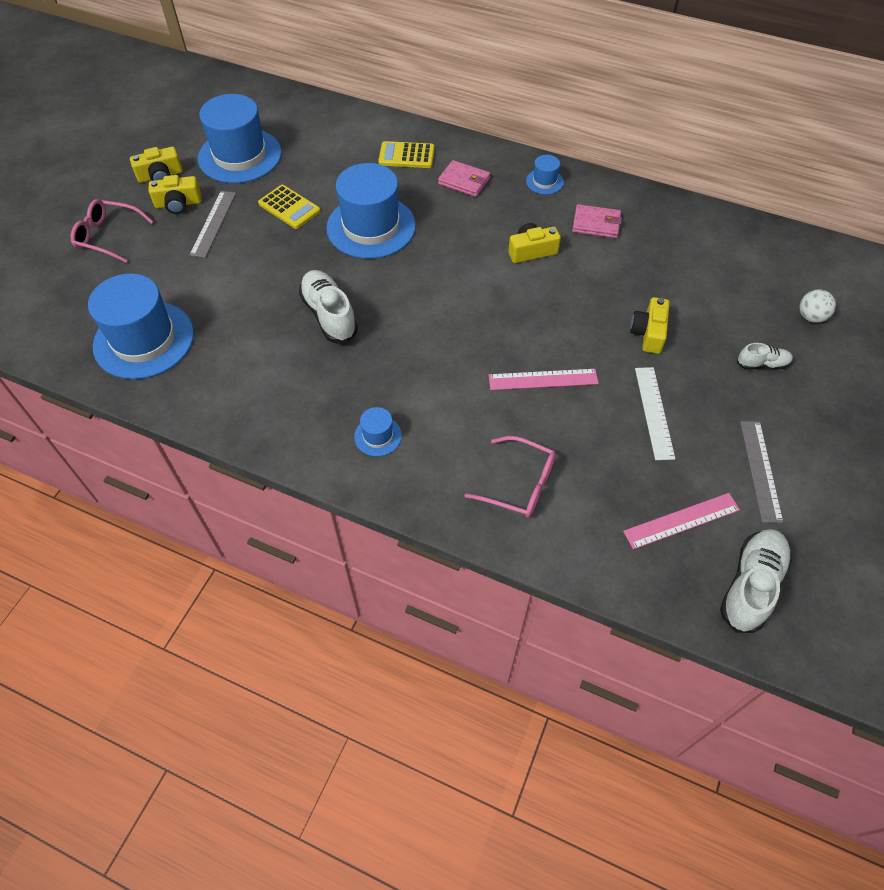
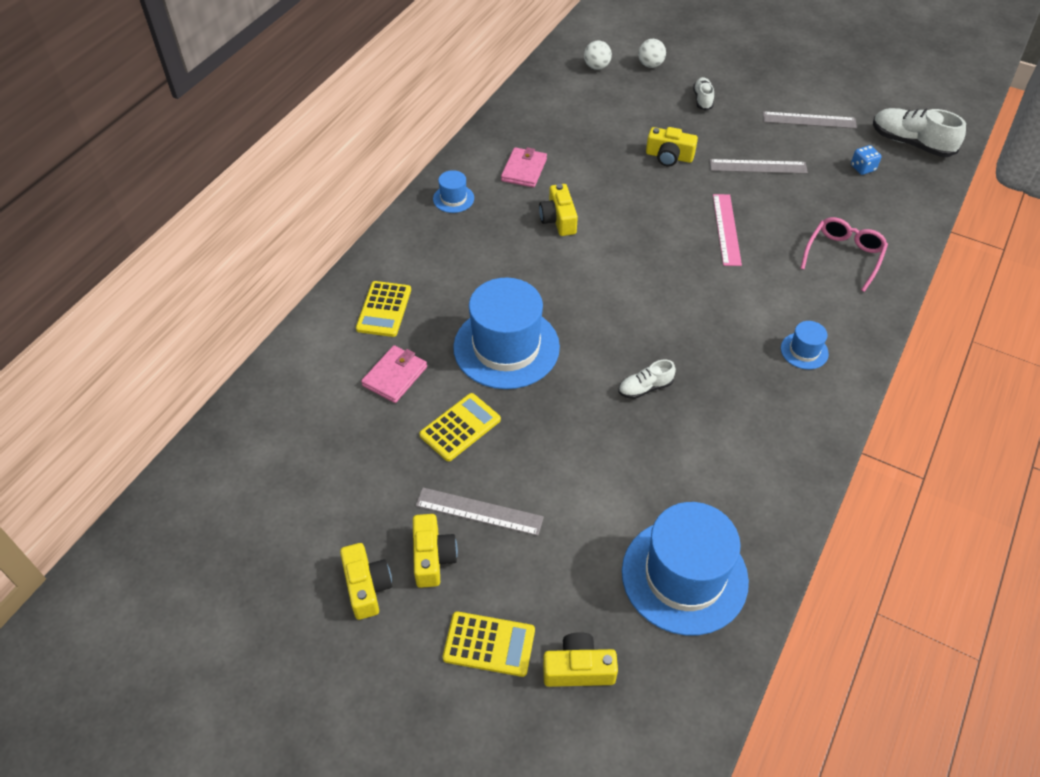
camera: 85 degrees left, 5 degrees down
(81, 281) = (578, 669): none -> yellow camera
(108, 236) = (489, 644): pink glasses -> yellow calculator
(240, 156) = (343, 487): blue hat -> none
(329, 315) = (645, 388): white shoe -> white shoe, size x0.55
(464, 181) = (440, 262): pink wallet -> pink wallet (395, 376)
(654, 412) = (758, 166): white ruler -> grey ruler
(681, 521) = (862, 168): pink ruler -> blue dice
(786, 271) = (596, 67): none -> white ball

